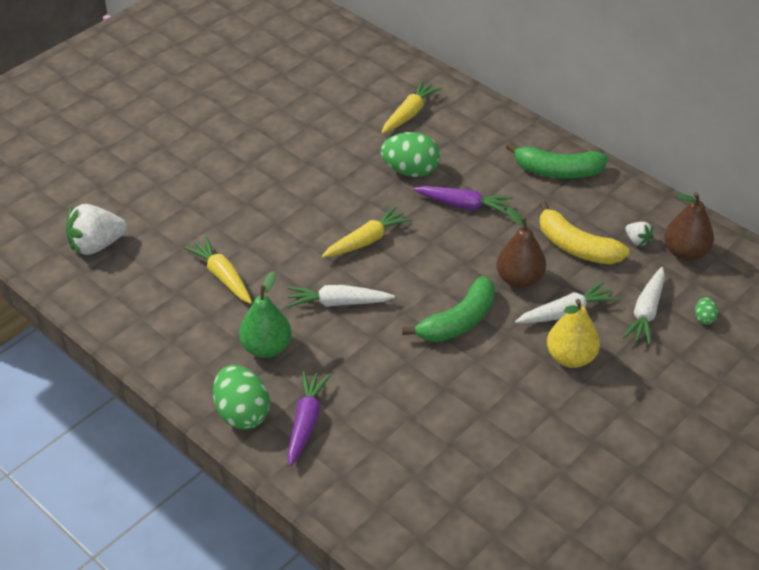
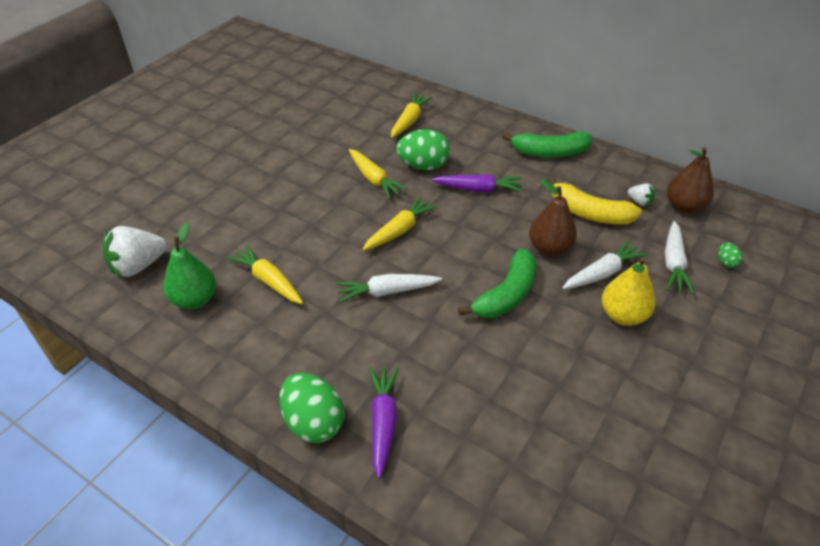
camera: 10 degrees left, 0 degrees up
(266, 348) = (325, 347): green pear -> green pear (195, 299)
(353, 180) = (374, 179): none -> yellow carrot

